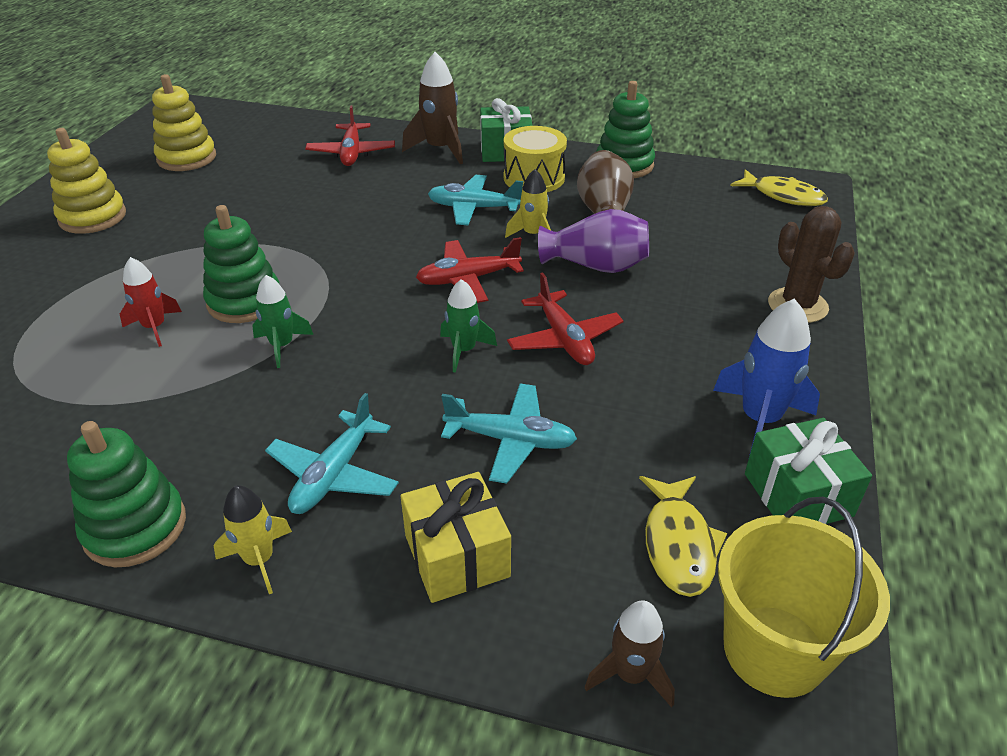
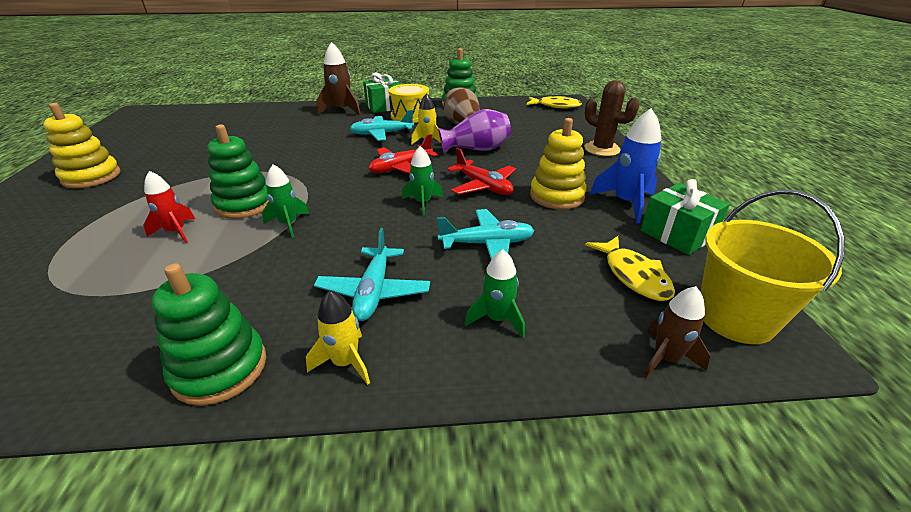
camera: 20 degrees left, 5 degrees down
(187, 158) = (158, 136): yellow stacking toy -> yellow stacking toy (557, 196)
(351, 153) = (282, 119): red plane -> none
(456, 556) = (497, 319): yellow gift -> green rocket

